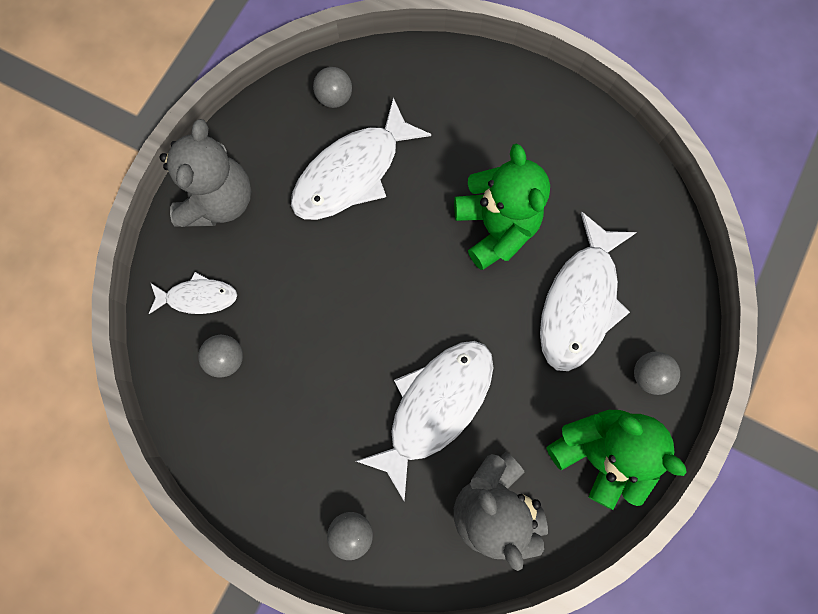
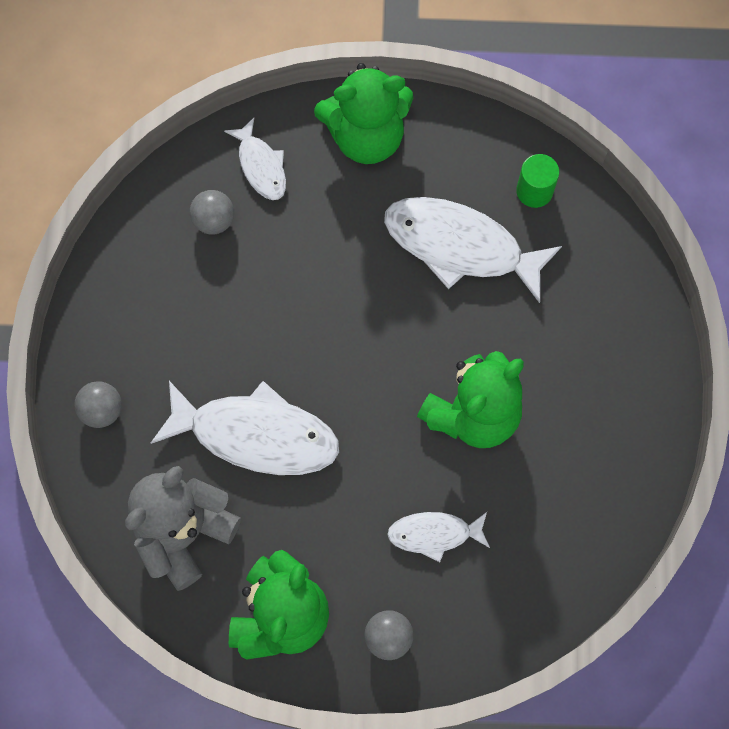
camera: 65 degrees right, 5 degrees down
(219, 201) = (366, 137): grey teddy bear -> green teddy bear
(335, 98) = (534, 191): grey ball -> green cylinder
(580, 301) = (434, 534): white fish -> white fish, size x0.54

